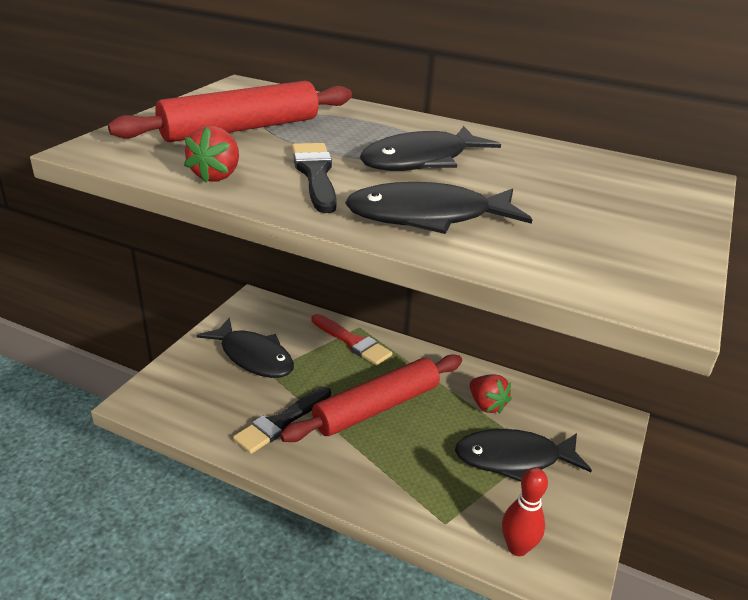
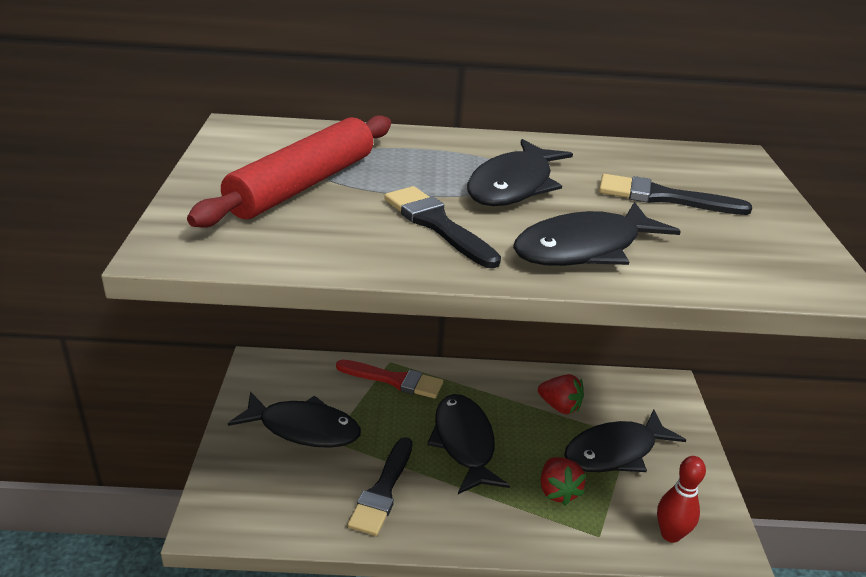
camera: 25 degrees left, 0 degrees up
(216, 176) = (344, 250): red strawberry -> red strawberry (558, 491)
(376, 407) = (464, 442): red rolling pin -> black fish
(562, 195) = (663, 197): none -> black brush

